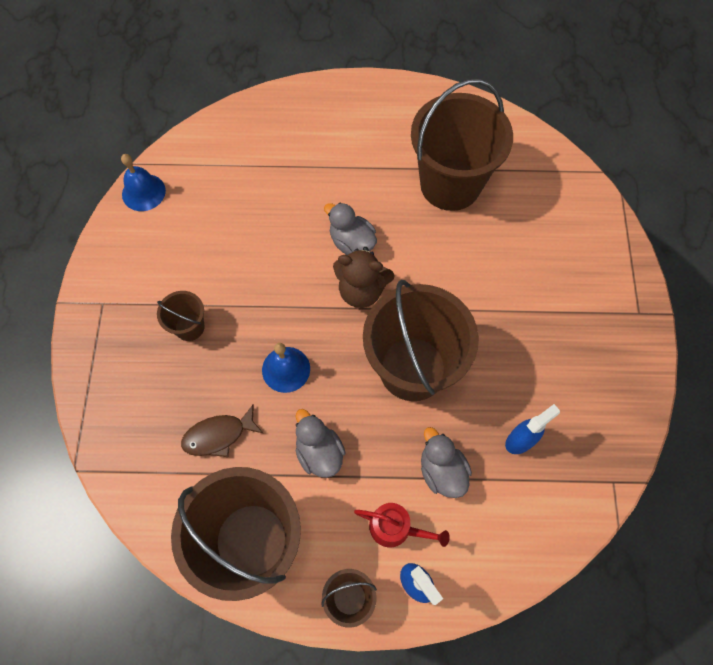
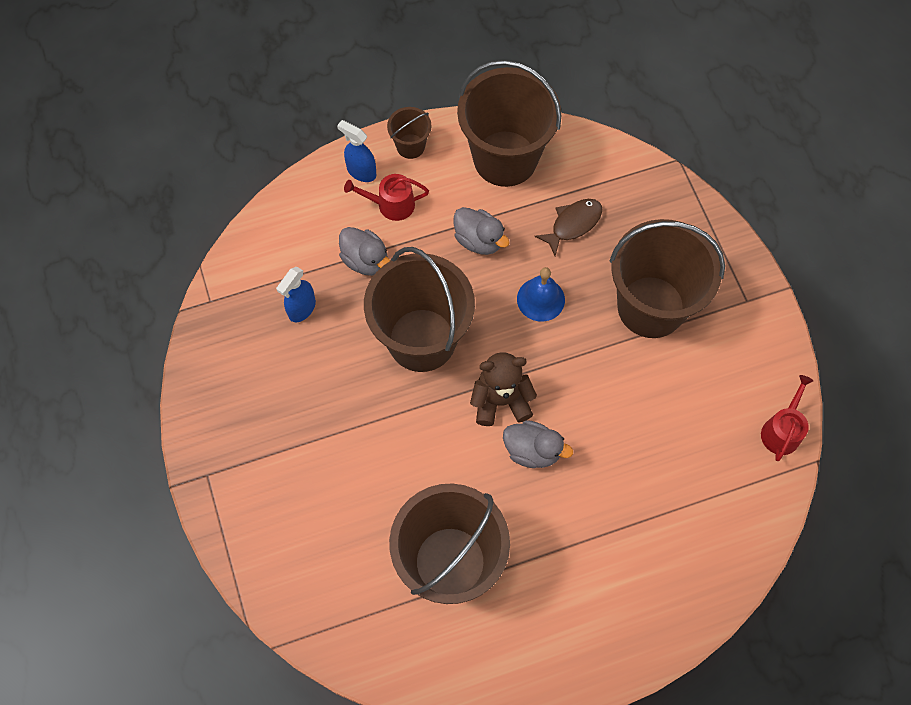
camera: 160 degrees right, 0 degrees up
(143, 192) = (782, 430): blue bell -> red watering can
(189, 327) = (651, 307): brown bucket -> brown bucket, size x2.24

